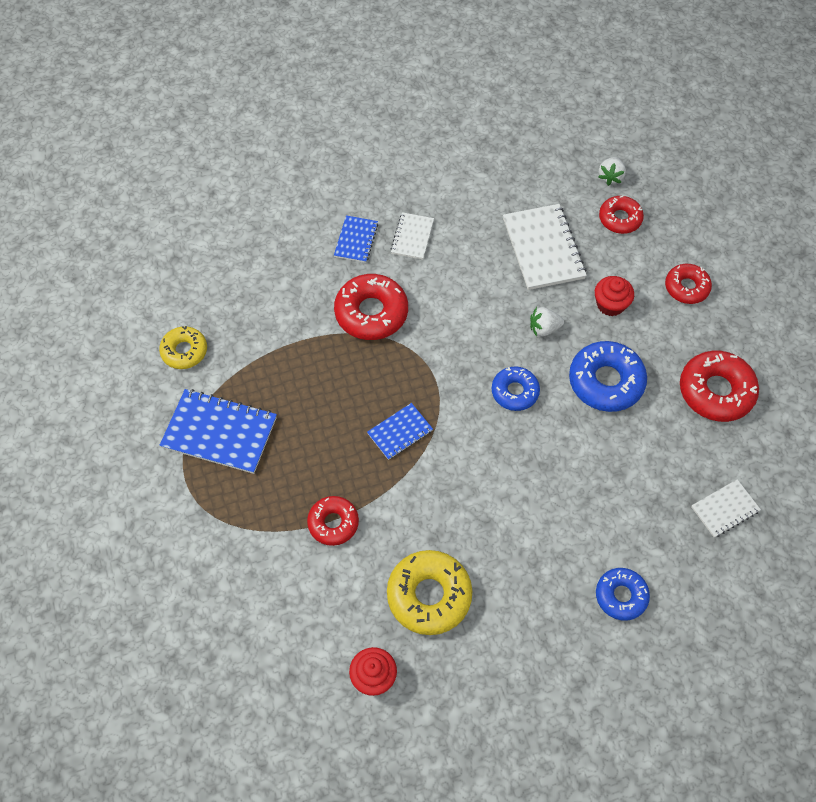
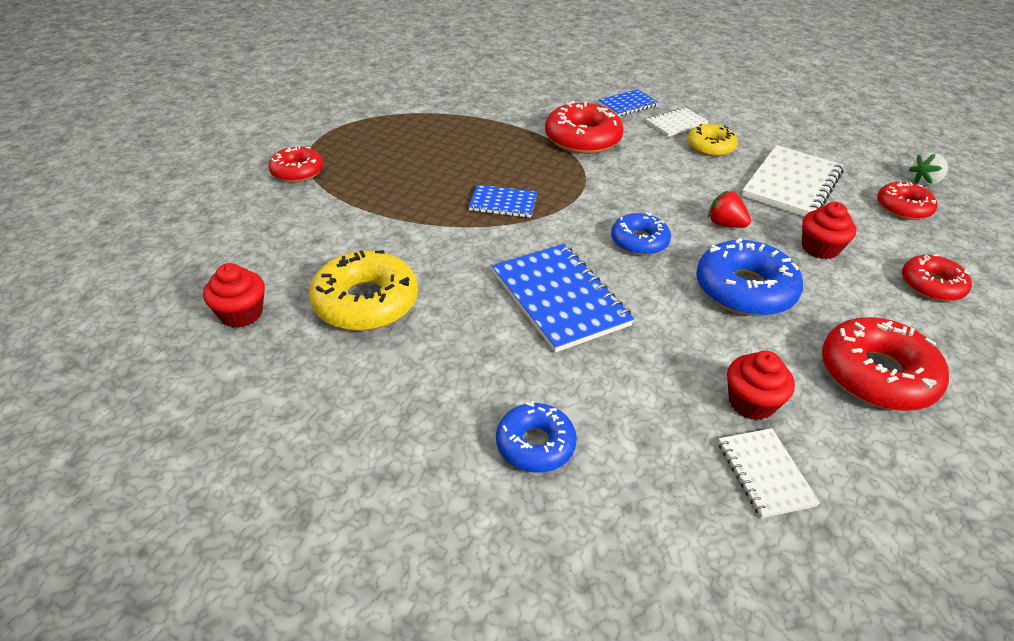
camera: 45 degrees right, 20 degrees down
(184, 351) = (425, 88): yellow donut -> yellow donut (710, 147)
(219, 433) = (380, 129): blue notebook -> blue notebook (559, 299)
(333, 523) = (371, 214): red donut -> red donut (297, 171)
(544, 328) = (725, 224): white strawberry -> red strawberry
(682, 468) = (751, 402): none -> red cupcake
(725, 509) = (765, 473): white notebook -> white notebook turned 60 degrees clockwise

